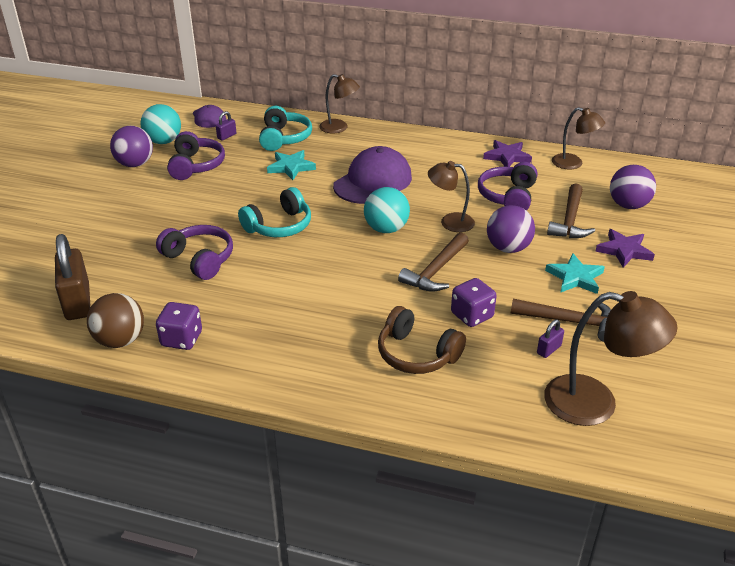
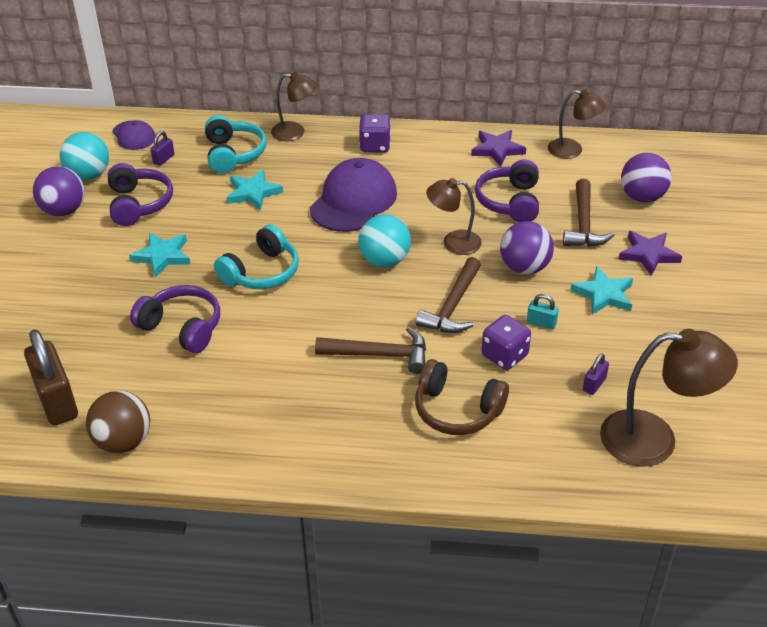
camera: 10 degrees left, 5 degrees up
(181, 339) = (193, 430): purple dice -> purple dice (375, 146)
(201, 205) = (162, 256): none -> turquoise star
(512, 293) = (541, 323): none -> turquoise padlock
(569, 321) = (608, 348): brown hammer -> brown hammer (379, 355)

